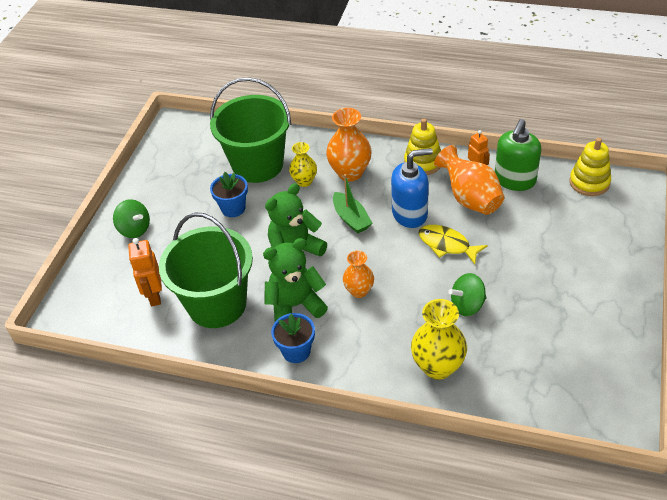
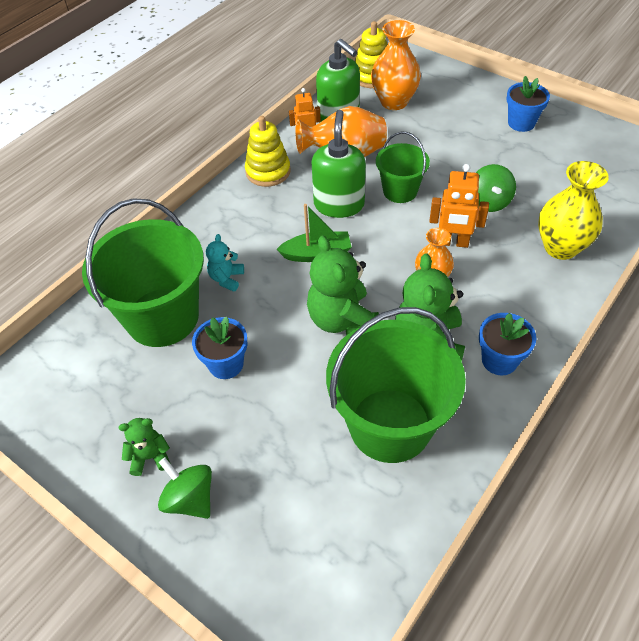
camera: 70 degrees left, 5 degrees up
(134, 229) = (190, 499): green spinning top -> green spinning top turned 105 degrees counterclockwise
(154, 296) = (340, 500): orange robot -> orange robot (453, 242)
(155, 202) = (150, 457): none -> green teddy bear
(304, 181) = (226, 278): yellow vase -> turquoise teddy bear
(350, 173) = (241, 233): orange vase -> orange vase (394, 102)
(410, 214) = (339, 204): blue soap dispenser -> green soap dispenser
(447, 245) = (400, 191): yellow fish -> green bucket
(595, 304) = (521, 123): none -> blue flower pot

